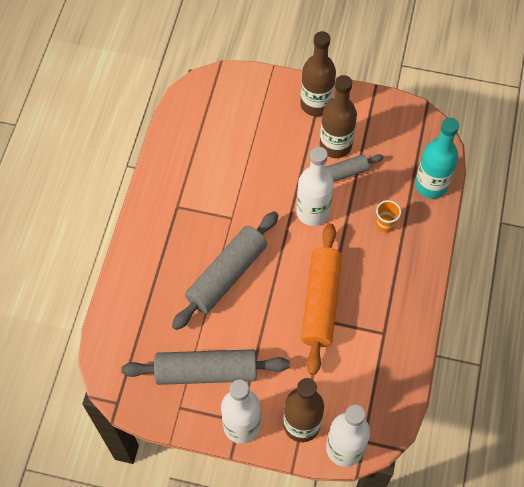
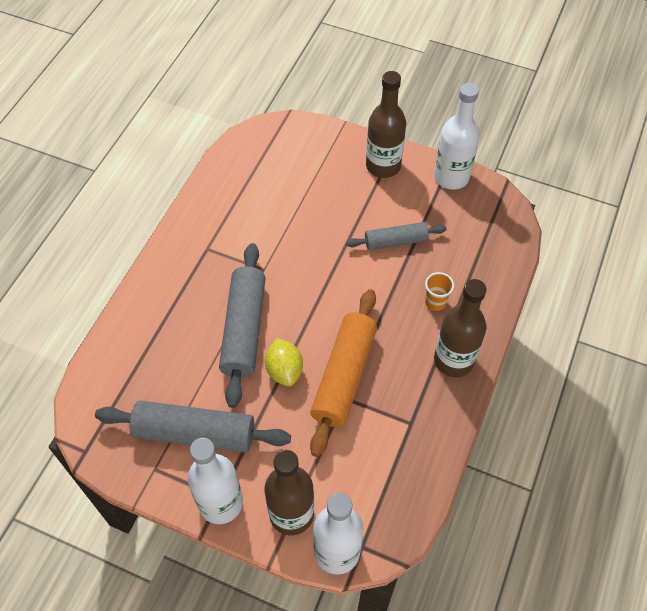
camera: 10 degrees right, 5 degrees down
(227, 275) = (244, 329): grey rolling pin -> grey rolling pin turned 45 degrees counterclockwise
(269, 305) = (284, 370): none -> yellow lemon
(313, 212) = (356, 276): white bottle -> white bottle (451, 177)
(335, 145) = (396, 210): brown bottle -> brown bottle (453, 360)
(431, 185) = (496, 267): turquoise bottle -> none

